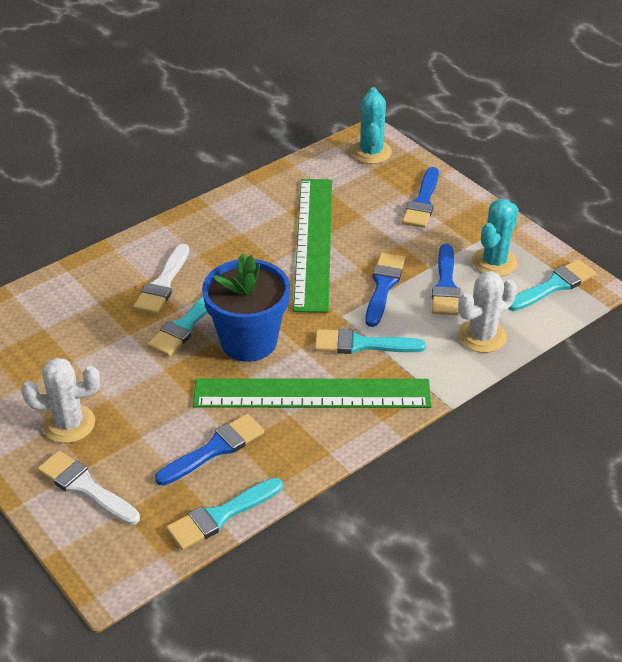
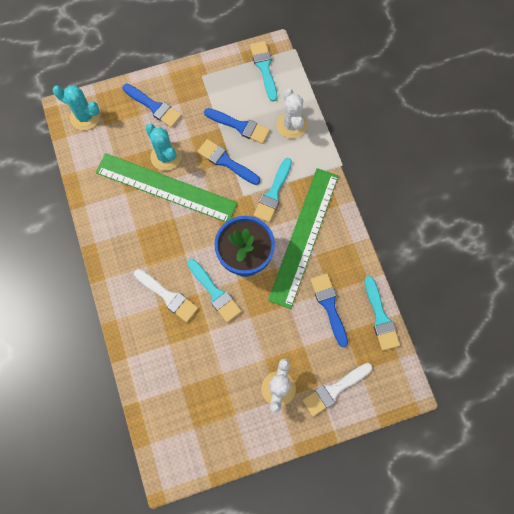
camera: 70 degrees left, 30 degrees up
(494, 262) = (230, 90): turquoise cactus -> turquoise cactus (166, 157)

